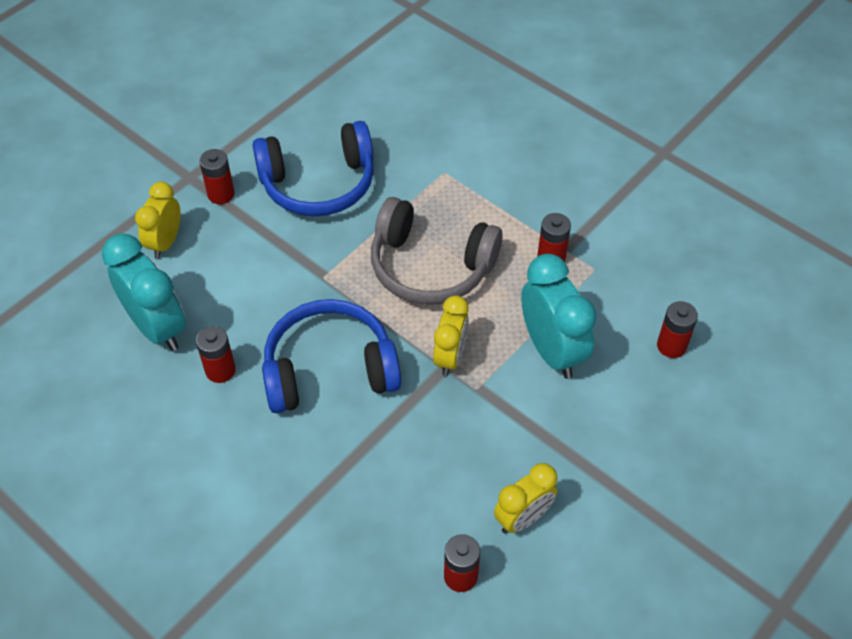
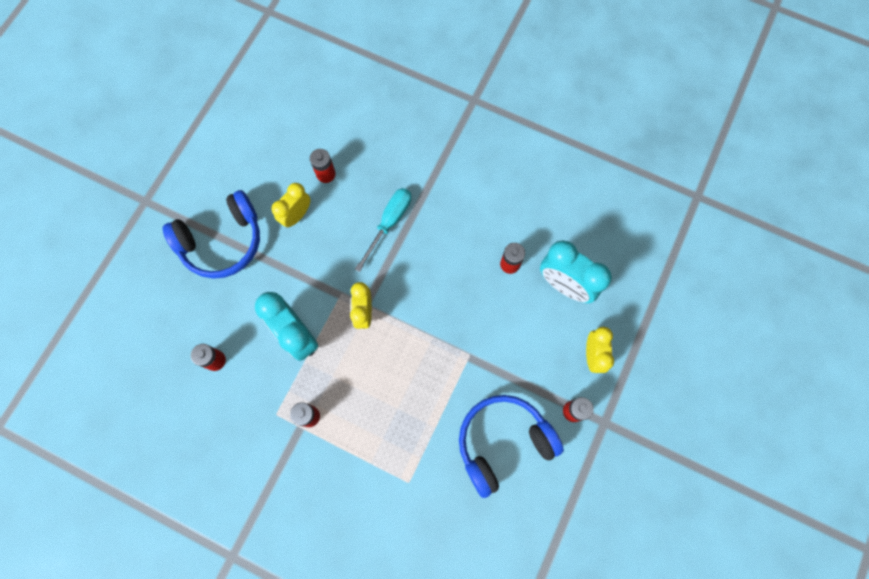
camera: 165 degrees right, 20 degrees up
(329, 369) = (440, 282): blue headphones -> blue headphones (222, 241)
(377, 470) = (389, 223): none -> turquoise screwdriver
(430, 266) = (396, 384): grey headphones -> none

